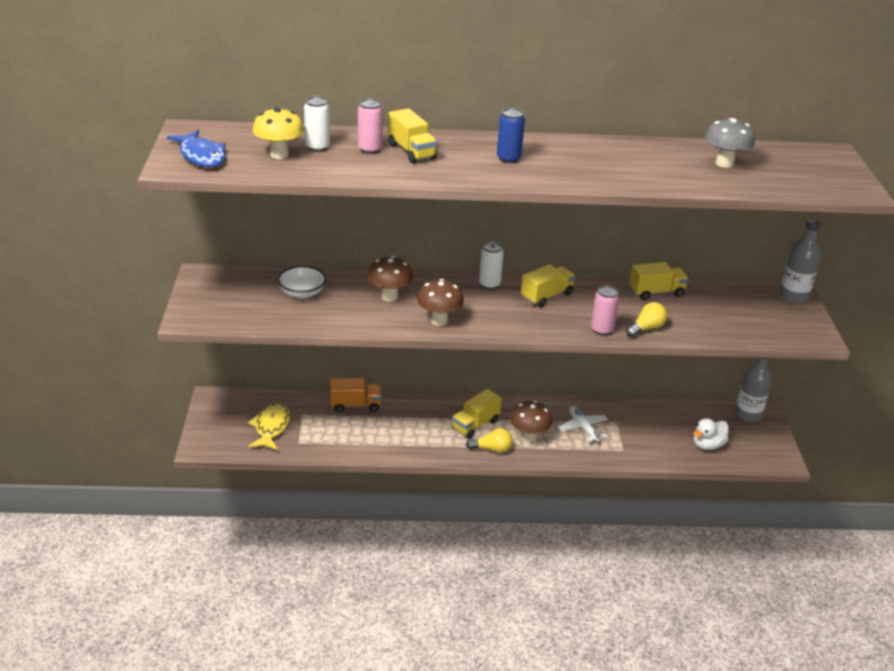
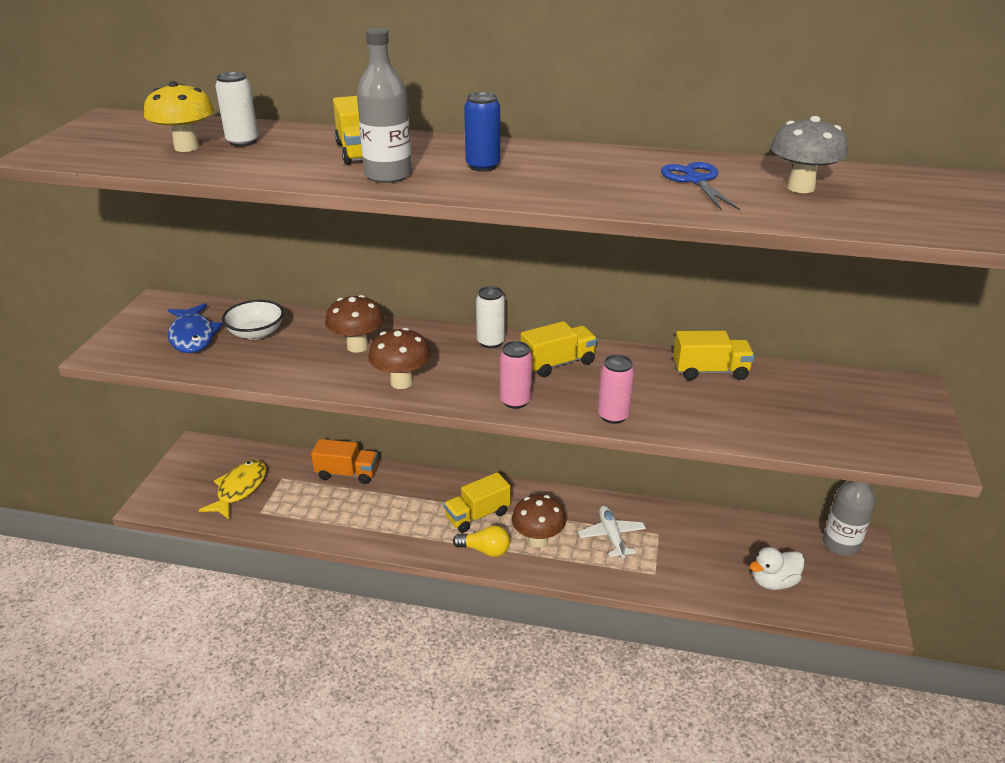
camera: 15 degrees right, 0 degrees up
(201, 156) = (91, 144): blue fish -> blue fish (193, 336)
(370, 149) = (306, 147): pink can -> pink can (515, 401)
(646, 328) = (677, 419): yellow light bulb -> none
(656, 162) = (695, 180): none -> blue scissors
(793, 296) = (910, 394): grey bottle -> grey bottle (388, 175)

